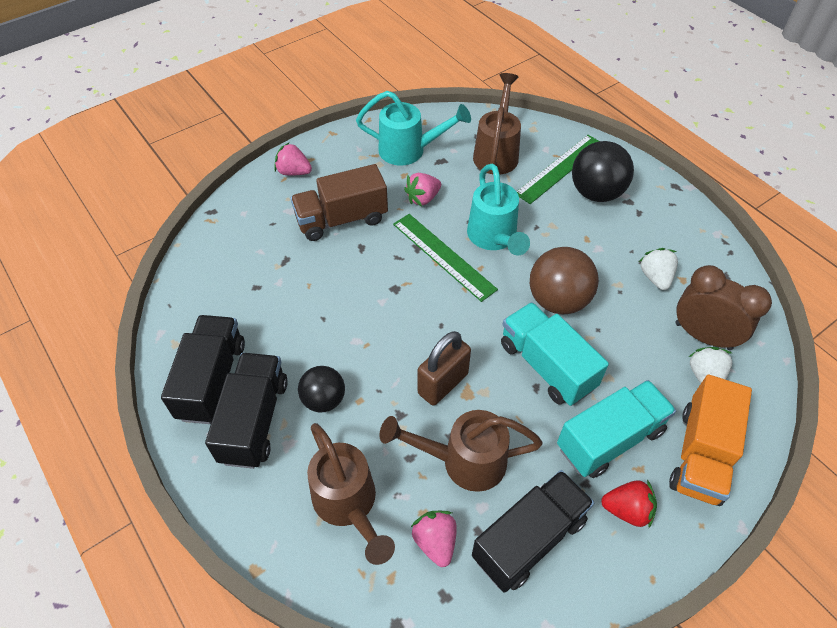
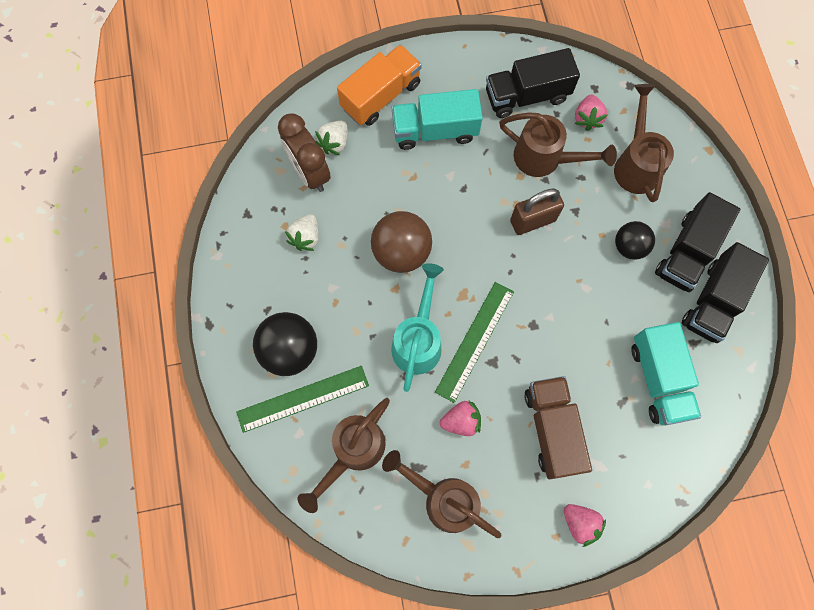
camera: 155 degrees left, 20 degrees up
(342, 219) = (552, 430): brown truck -> brown truck turned 105 degrees counterclockwise
(409, 150) = (444, 499): turquoise watering can -> brown watering can
(443, 256) = (475, 341): green ruler -> green ruler turned 45 degrees clockwise
(546, 366) = (446, 201): turquoise truck -> turquoise truck (658, 379)
(627, 510) = (454, 85): red strawberry -> none

